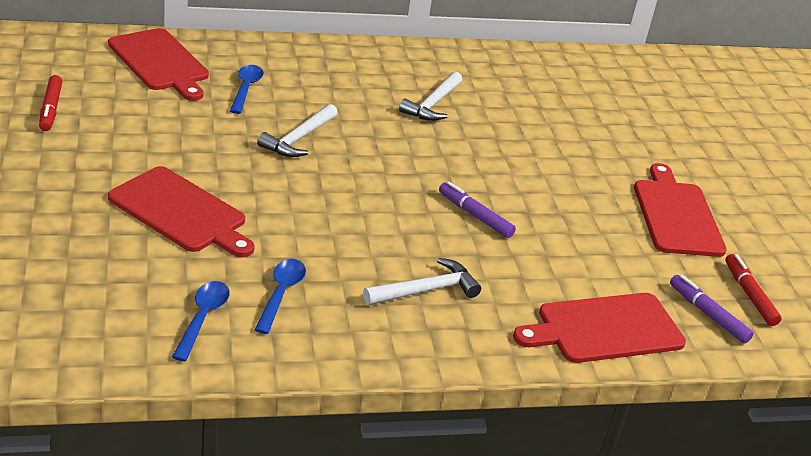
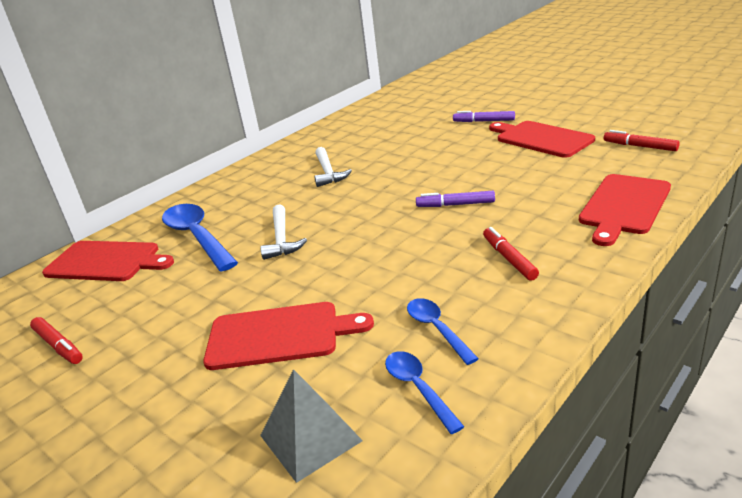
camera: 30 degrees left, 5 degrees down
(98, 291) = (310, 438): none -> grey pyramid
(246, 88) = (197, 237): blue spoon -> blue spoon, size x1.81
(426, 290) = (509, 259): white hammer -> red marker
(708, 314) = (644, 166): purple marker -> purple marker (484, 121)

